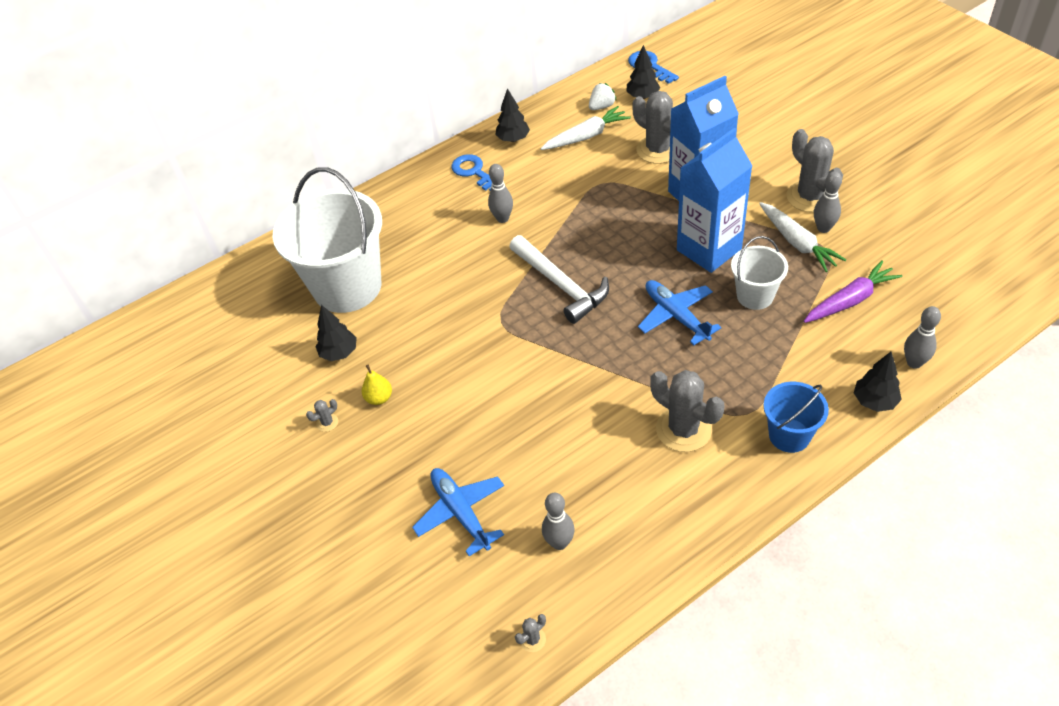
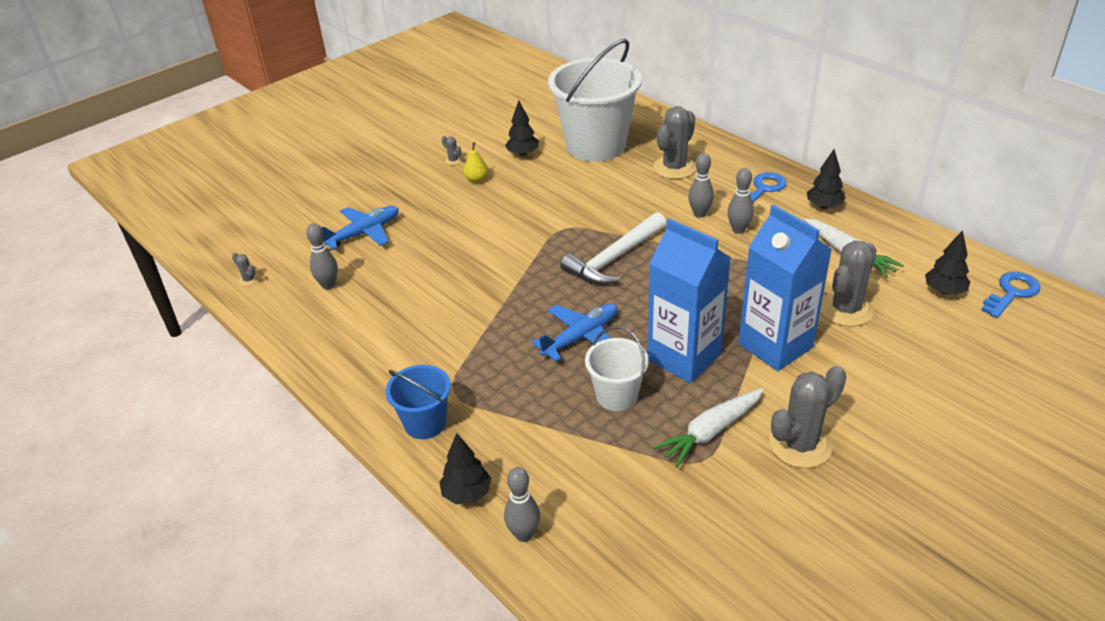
camera: 80 degrees right, 10 degrees down
(602, 106) = (909, 261): white strawberry -> none
(683, 429) = (437, 349): grey cactus -> grey cactus (674, 168)
(823, 228) = (743, 457): grey bowling pin -> grey bowling pin (738, 229)
(850, 300) = (620, 478): purple carrot -> none

